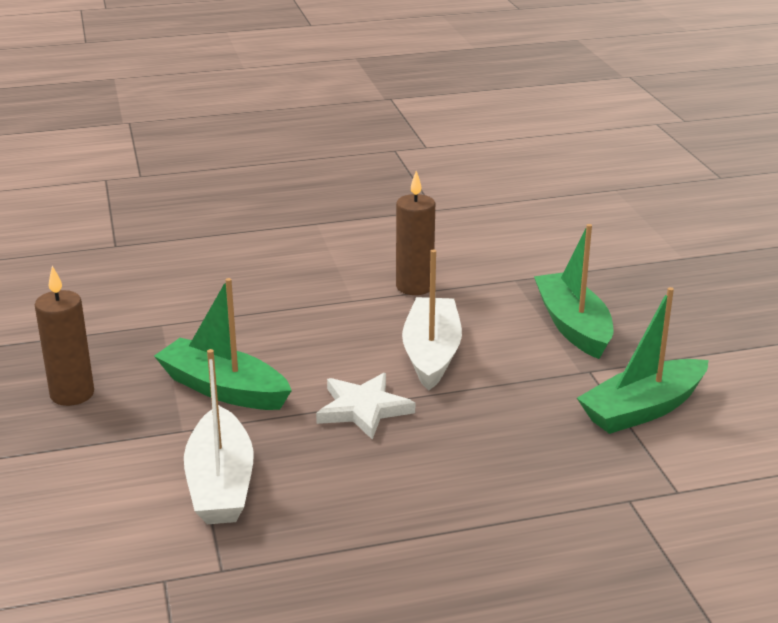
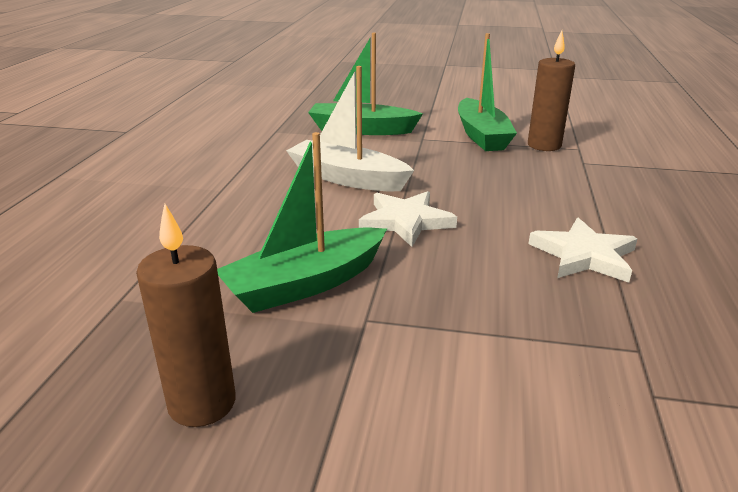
camera: 65 degrees left, 0 degrees up
(220, 484) = (485, 320): white boat -> none
(368, 524) = (584, 255): none -> white star
(414, 287) = (236, 162): brown candle -> brown candle (544, 145)

